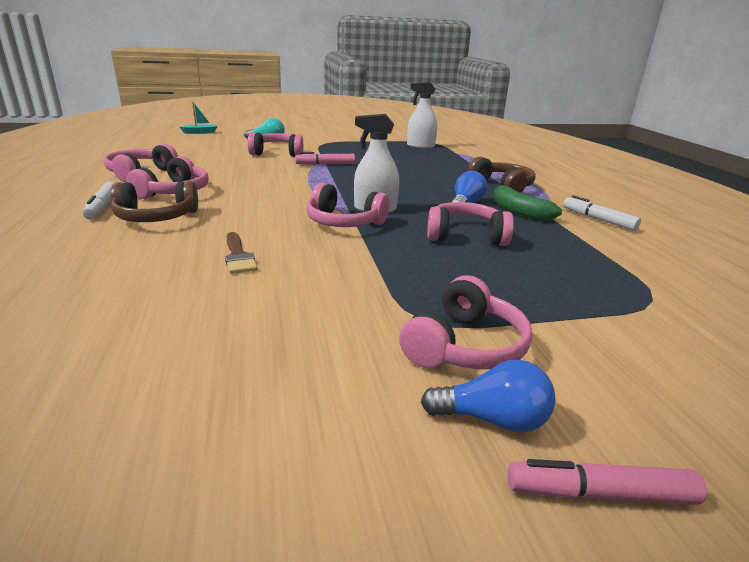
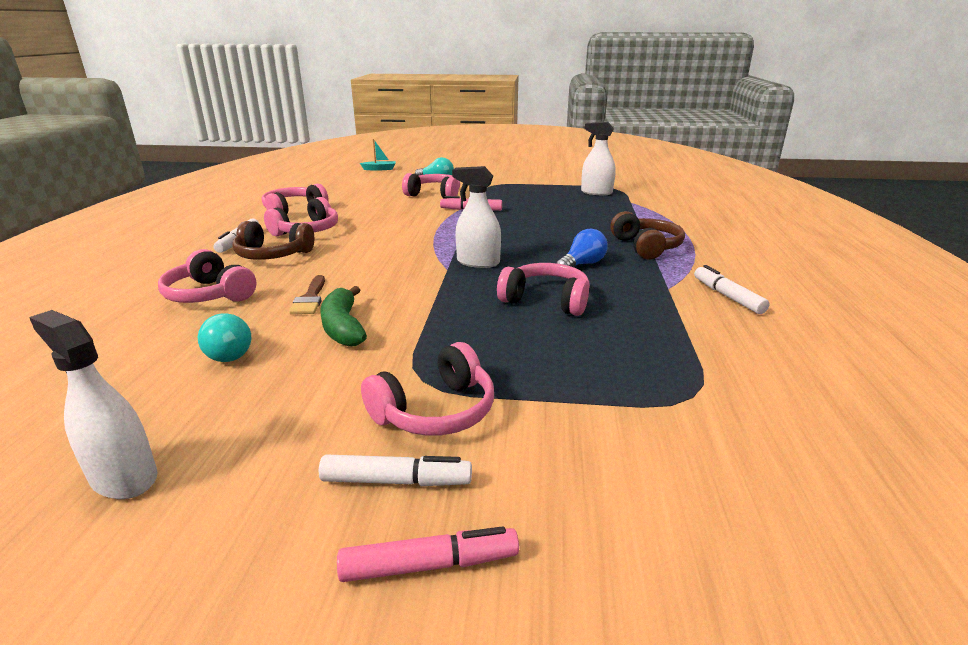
camera: 20 degrees right, 0 degrees up
(185, 485) = (124, 477): none -> white spray bottle
(196, 320) = (231, 352): none -> turquoise light bulb
(344, 222) = (434, 274): pink headphones -> pink headphones (209, 295)
(492, 419) = (396, 481): blue light bulb -> white marker
(519, 212) = (636, 279): green banana -> green banana (343, 327)
(600, 494) = (429, 564): pink marker -> pink marker turned 150 degrees clockwise

